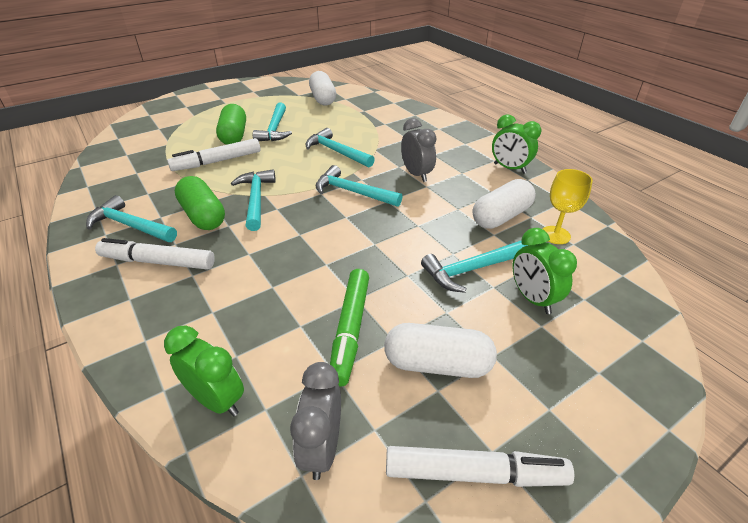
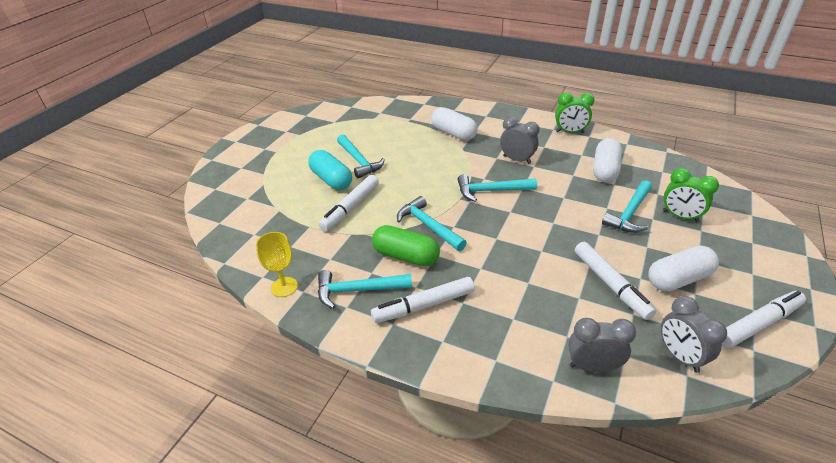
camera: 30 degrees left, 0 degrees up
(217, 400) = (592, 366): green clock -> grey clock
(234, 136) = (331, 180): green capsule -> turquoise capsule
(323, 98) = (361, 118): white capsule -> white capsule (453, 133)
(336, 152) = (437, 163): turquoise hammer -> none
(350, 330) = (610, 284): green marker -> white marker
(555, 235) = (647, 170): yellow goblet -> yellow goblet (284, 287)

